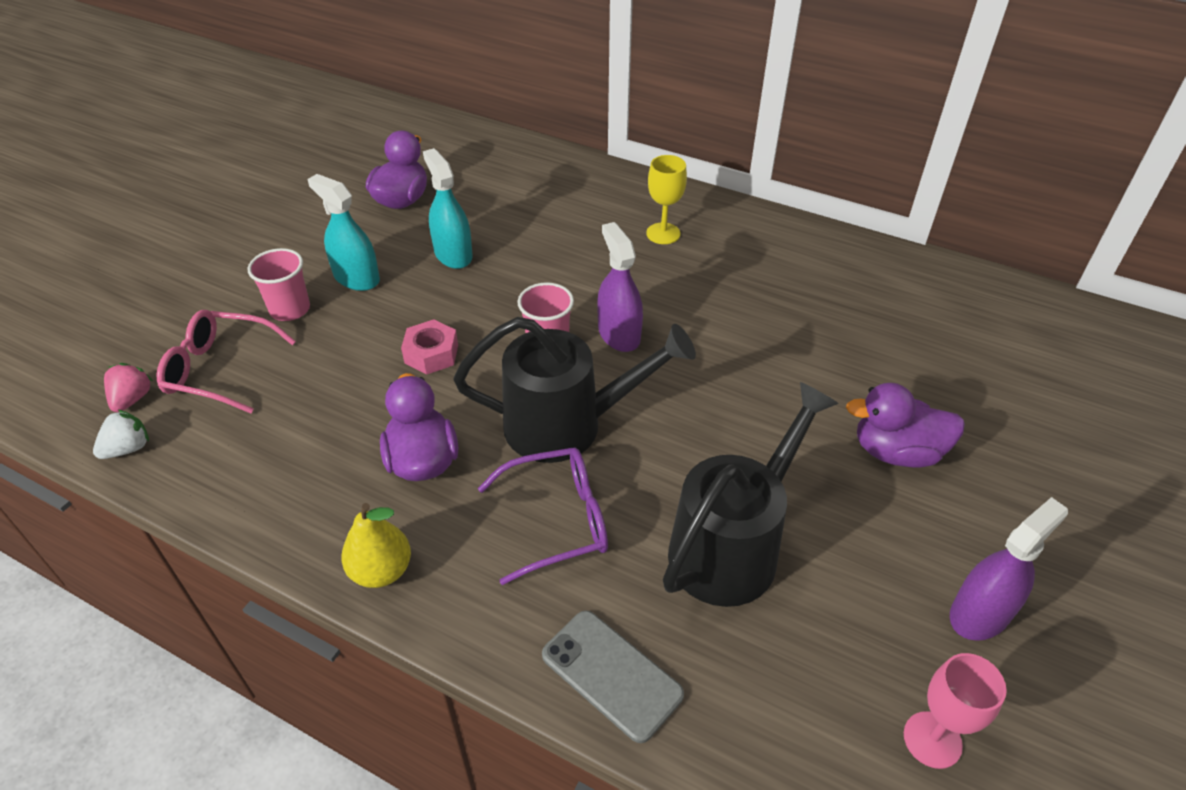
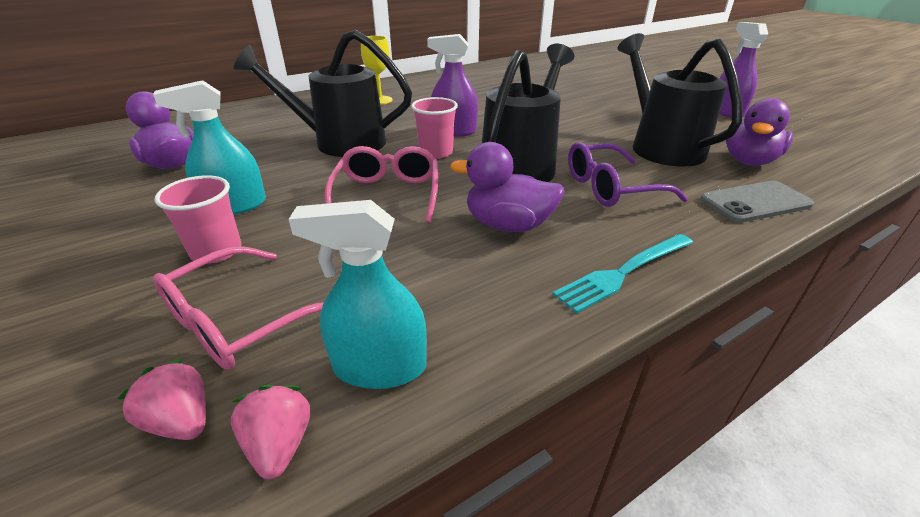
camera: 60 degrees left, 10 degrees down
(128, 448) = (279, 444): white strawberry -> pink strawberry
(381, 570) = (623, 272): yellow pear -> turquoise fork
(431, 354) = (387, 194): pink nut -> pink glasses
(453, 254) = (283, 160): turquoise spray bottle -> turquoise spray bottle (379, 366)
(519, 266) = (339, 142): none -> black watering can
(558, 520) = (610, 188): purple glasses -> purple glasses turned 120 degrees counterclockwise
(896, 452) = (615, 99): purple duck -> purple duck (748, 161)
(932, 740) = (804, 138): pink goblet -> none

